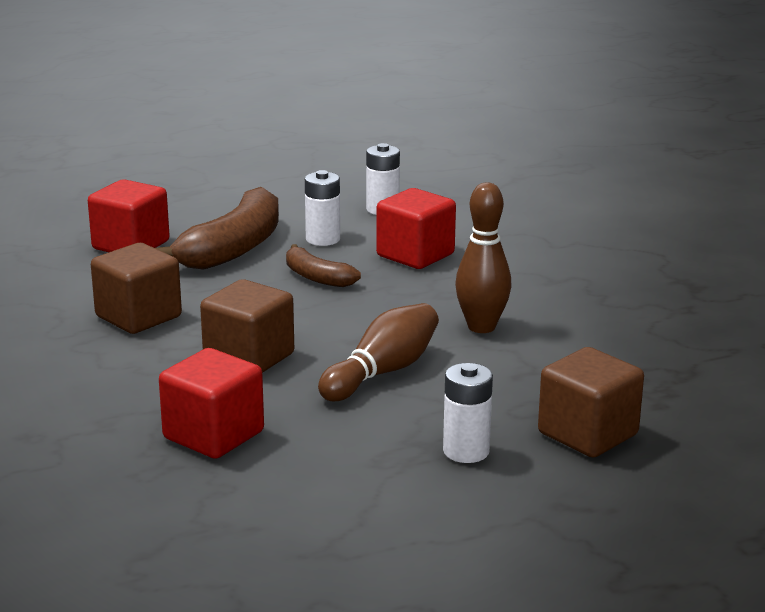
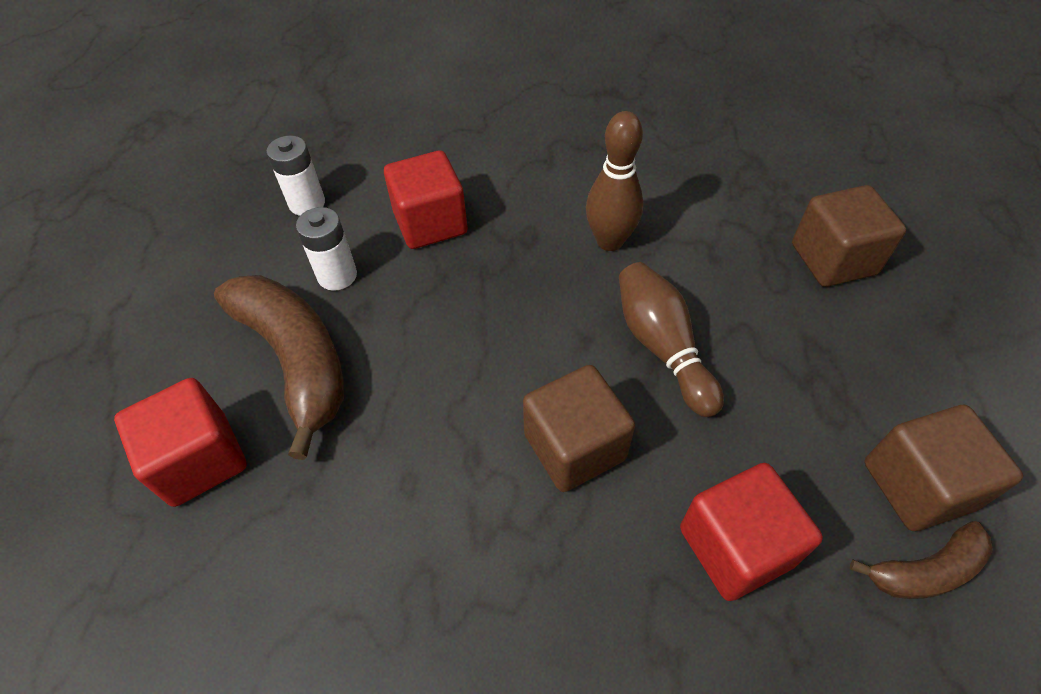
camera: 60 degrees left, 30 degrees up
(138, 317) = (407, 521): brown cube -> brown cube (917, 485)
(317, 277) = (424, 316): brown banana -> brown banana (925, 570)
(466, 451) = (837, 349): white battery -> none

